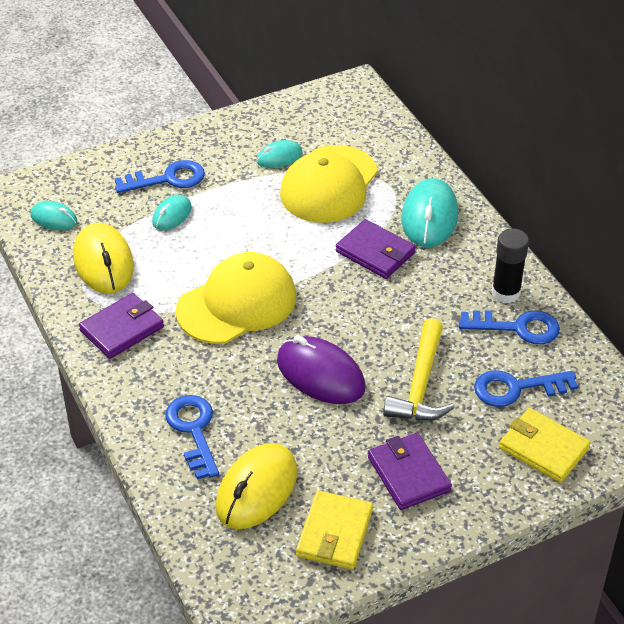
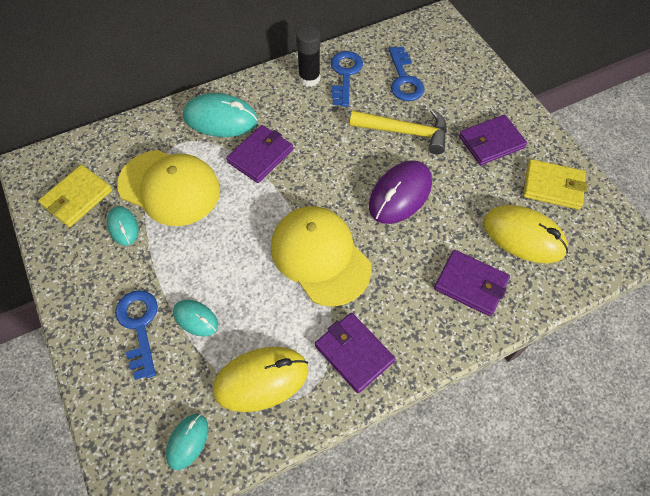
camera: 90 degrees left, 15 degrees up
(193, 431) = (470, 284): blue key -> purple wallet
(543, 448) = (456, 70): yellow wallet -> yellow wallet (77, 198)

